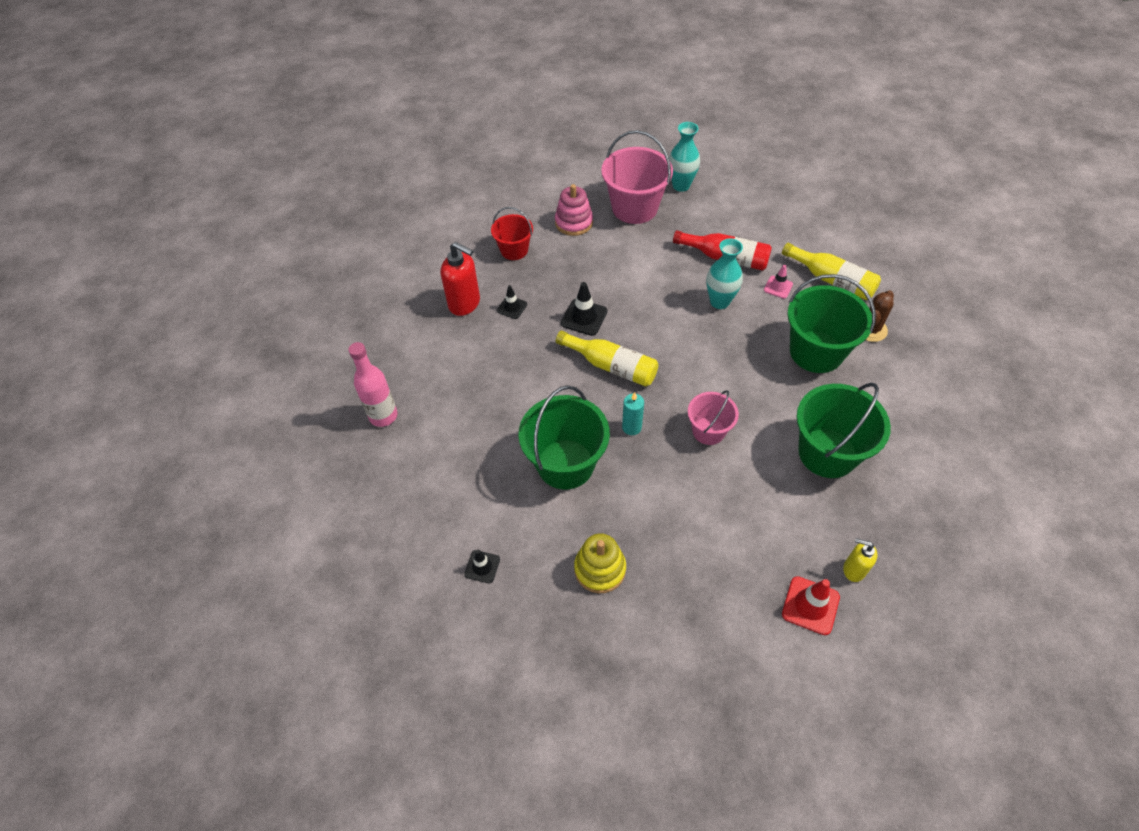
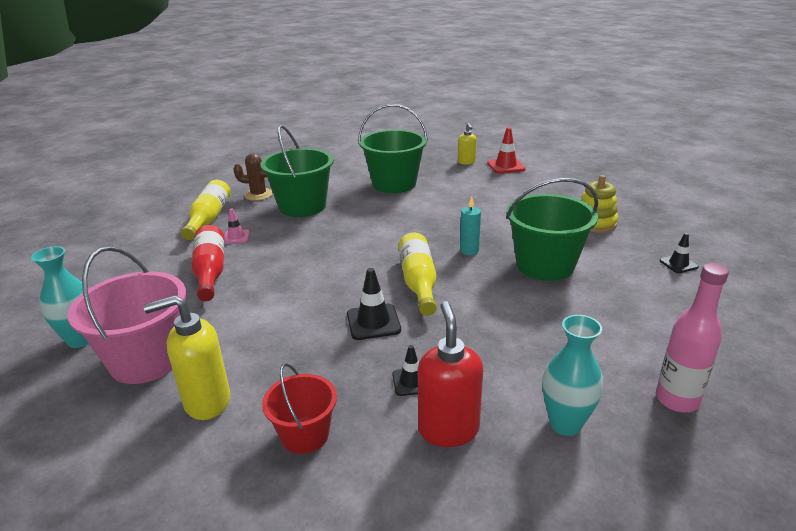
camera: 125 degrees left, 25 degrees down
(574, 222) = (206, 402): pink stacking toy -> yellow soap dispenser
(708, 431) = (429, 222): pink bucket -> none
(719, 302) = (279, 257): turquoise vase -> turquoise vase (565, 424)

